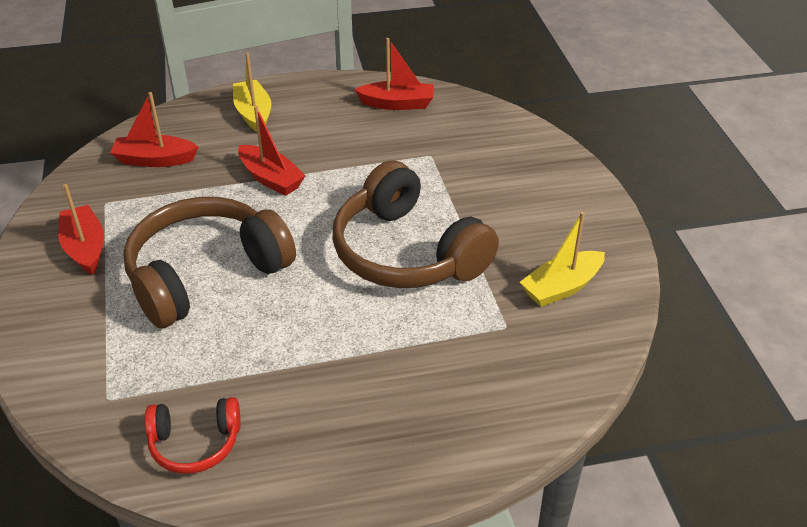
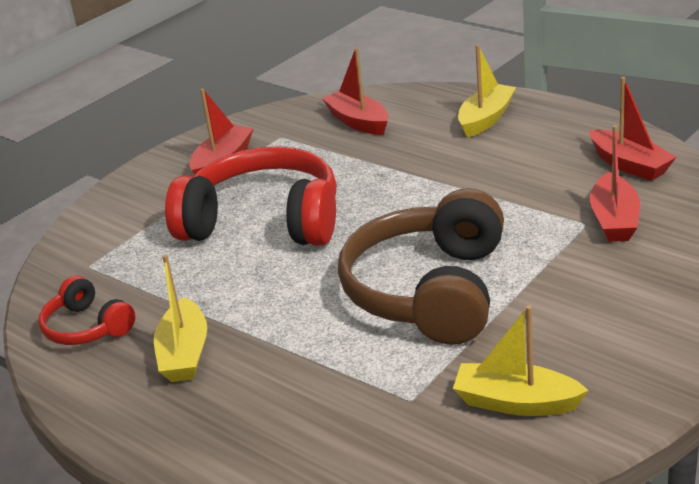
camera: 55 degrees right, 10 degrees down
(206, 274) = (263, 222): brown headphones -> red headphones
(271, 179) = (418, 176): red boat -> red boat (614, 220)
(311, 405) = (184, 354): none -> yellow boat

